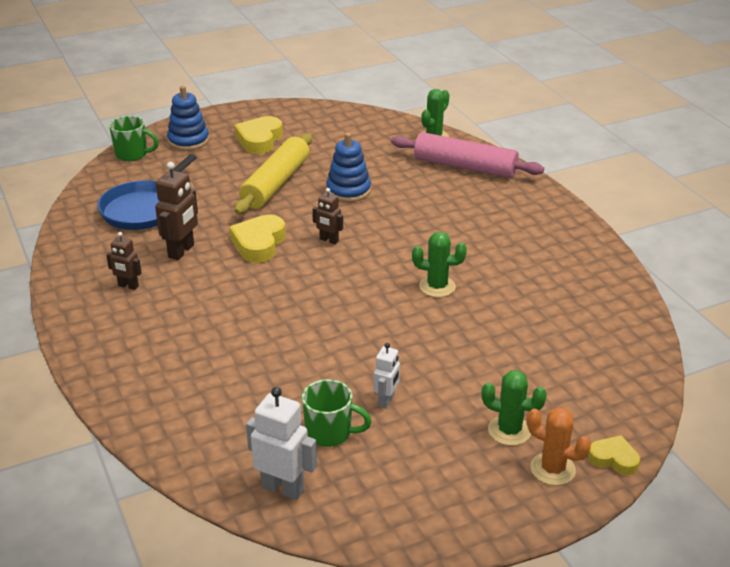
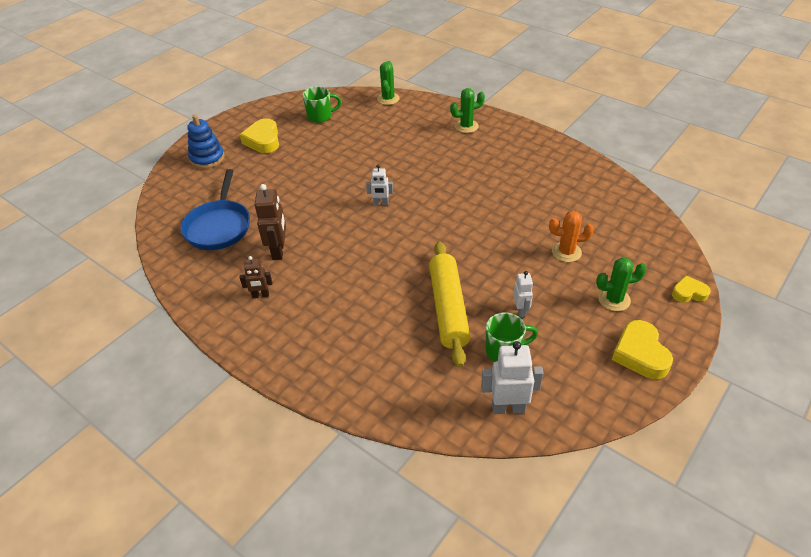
camera: 25 degrees left, 10 degrees up
(132, 154) = (170, 184): green mug -> green mug (320, 116)
(259, 244) = (332, 224): yellow heart -> yellow heart (640, 354)
(276, 183) = (305, 171): yellow rolling pin -> yellow rolling pin (448, 308)
(329, 240) = (381, 203): brown robot -> white robot
(348, 191) = (363, 160): blue stacking toy -> none
(437, 287) = (483, 212): green cactus -> green cactus (466, 126)
(465, 166) = (427, 115): pink rolling pin -> none
(552, 469) = (661, 316): orange cactus -> orange cactus (566, 252)

